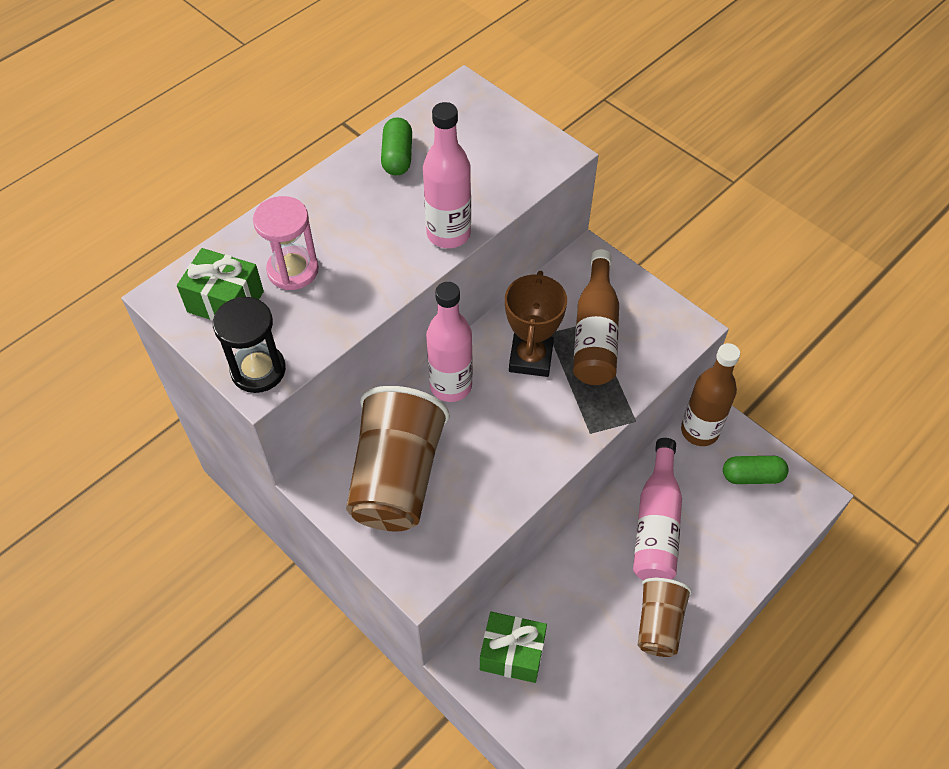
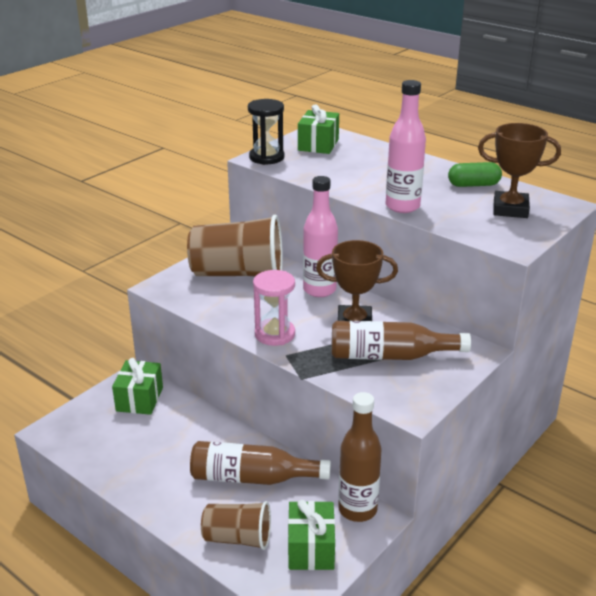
camera: 85 degrees right, 25 degrees down
(293, 270) = (350, 160): pink hourglass -> pink hourglass (274, 334)
(469, 138) = (510, 209): none -> brown trophy
(656, 524) = (252, 478): pink bottle -> brown bottle
(658, 624) = (157, 478): brown cup -> brown cup (238, 538)
(752, 476) = (311, 548): green capsule -> green gift

